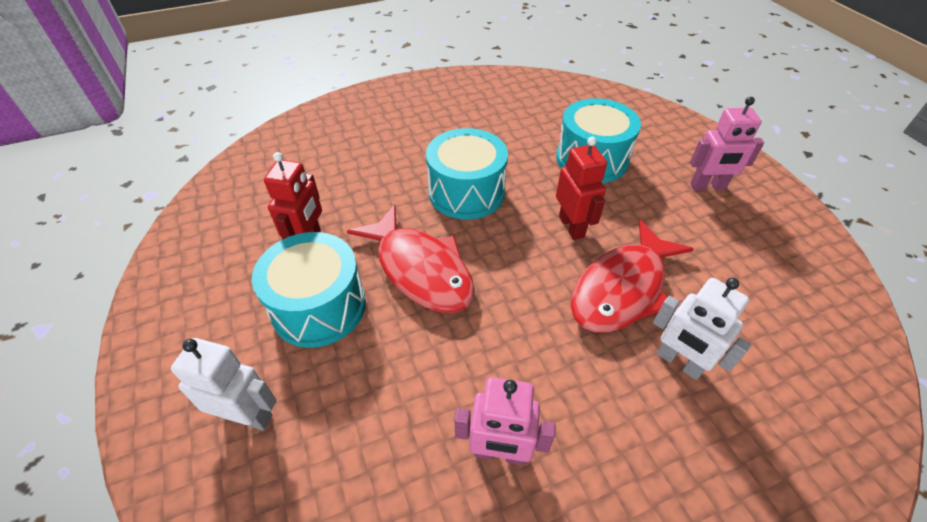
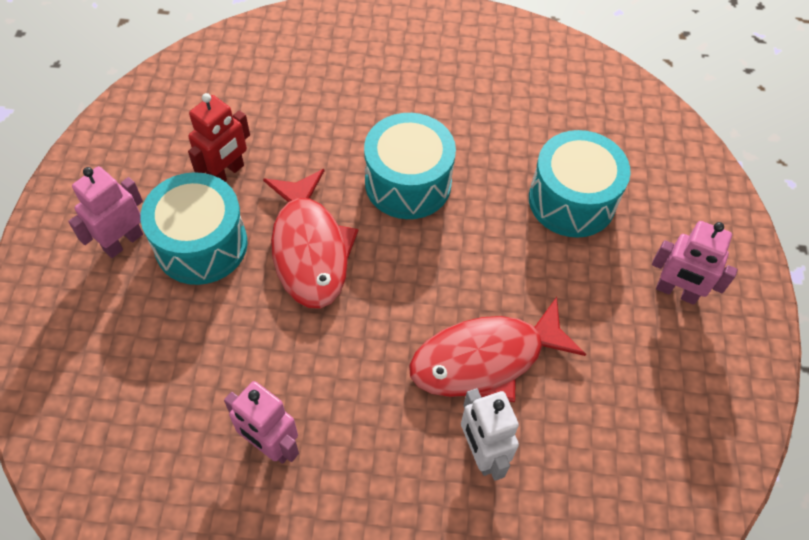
camera: 25 degrees right, 10 degrees up
(237, 337) = (123, 242): none -> pink robot
(248, 416) = (99, 316): white robot -> none
(572, 226) = (487, 271): red robot -> none

